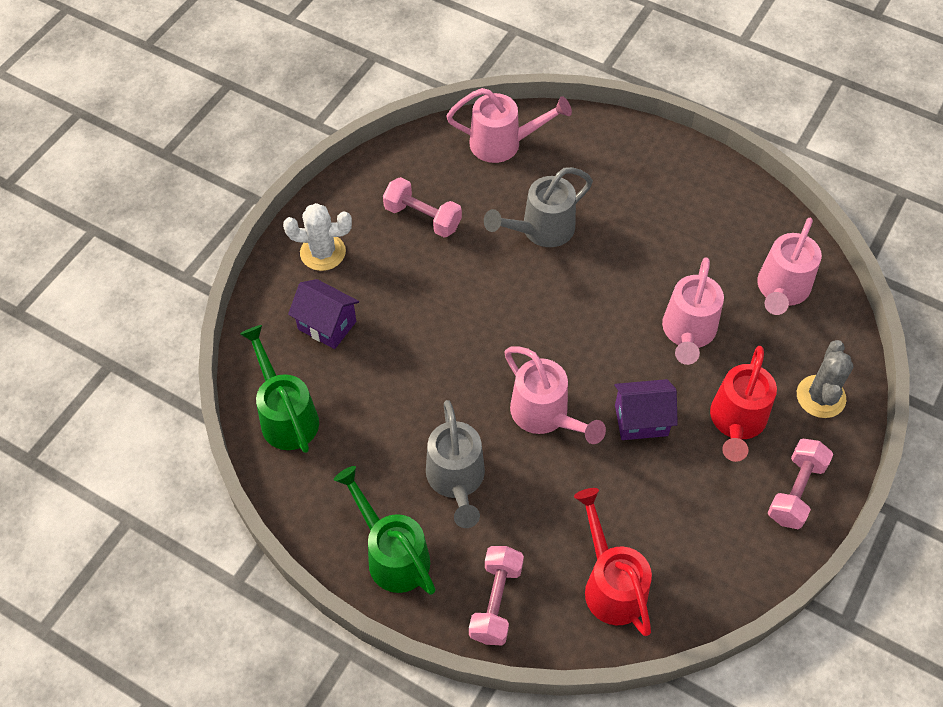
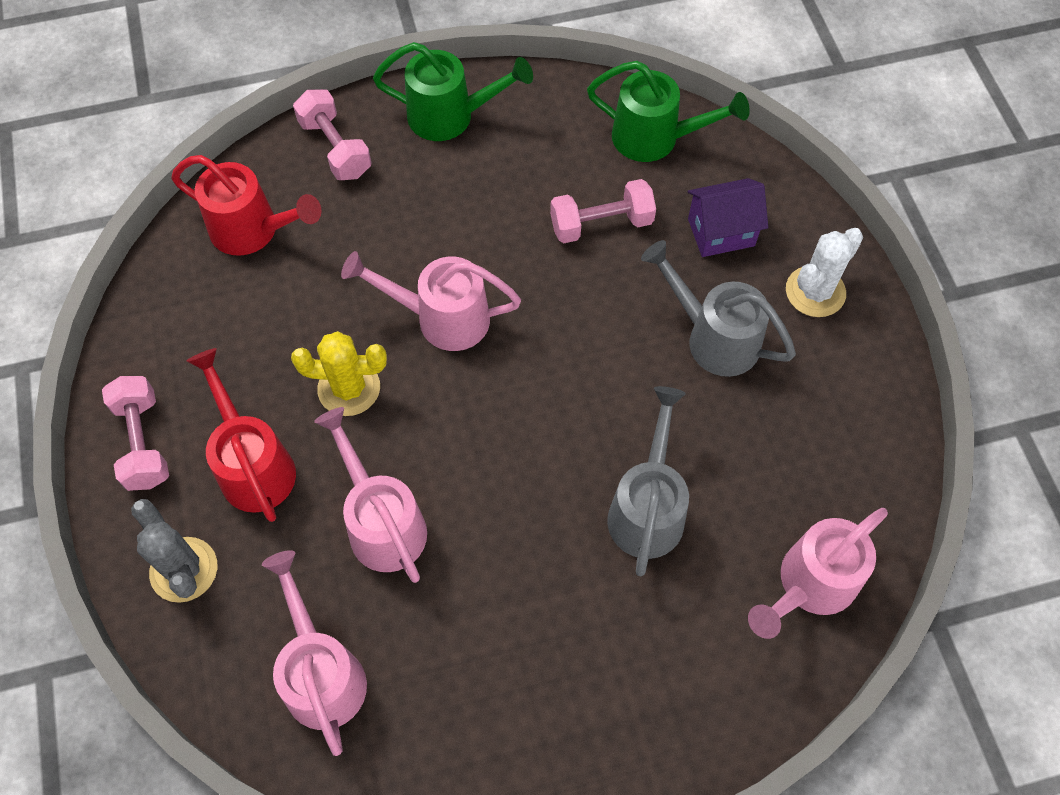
camera: 135 degrees right, 5 degrees up
(422, 218) = (776, 411): pink dumbbell -> pink dumbbell (601, 224)
(456, 480) = (460, 204): grey watering can -> grey watering can (714, 337)
(641, 420) = (349, 388): purple house -> yellow cactus

